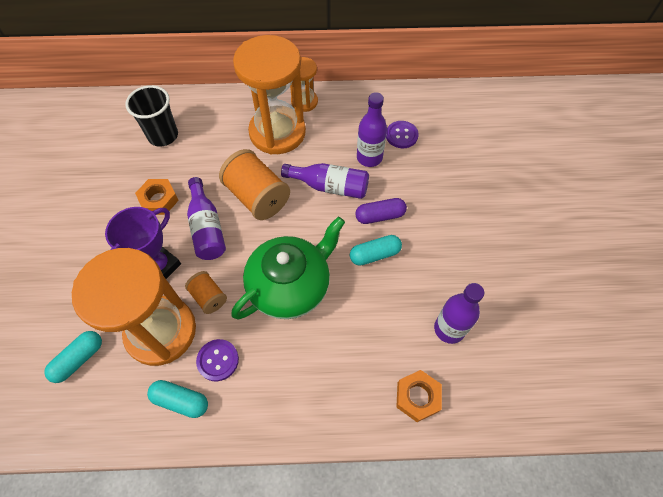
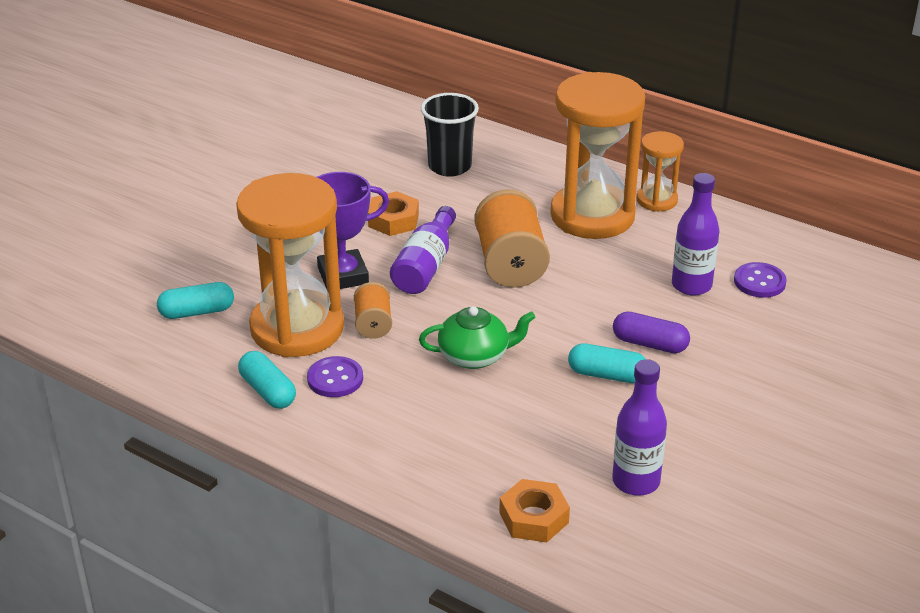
camera: 35 degrees right, 25 degrees down
(290, 286) = (475, 356): green teapot -> green teapot, size x0.60
(330, 186) = (611, 291): purple bottle -> none

